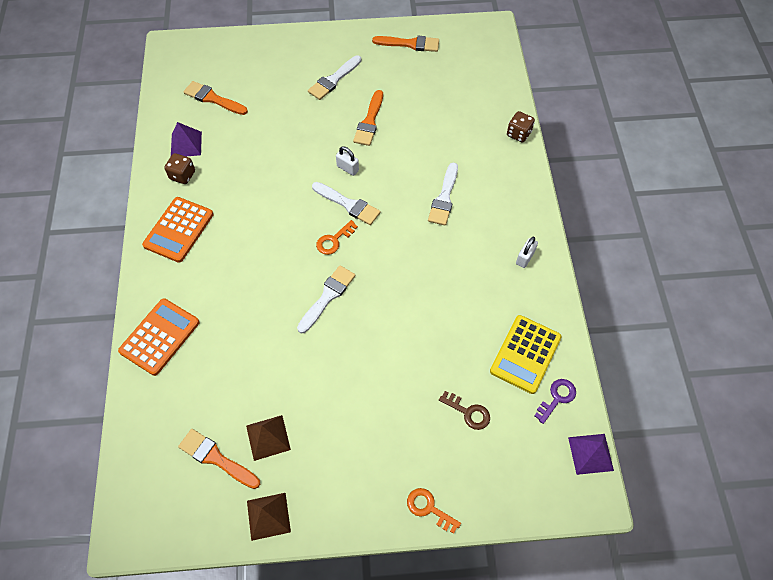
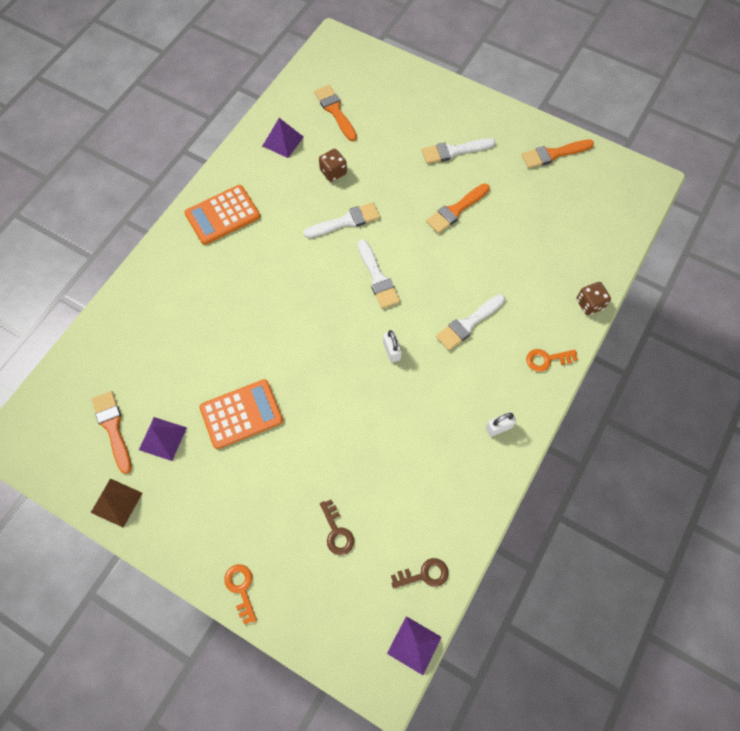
camera: 35 degrees right, 5 degrees up
(160, 337) = (143, 299): orange calculator -> orange calculator (241, 414)
(182, 175) = (260, 168): brown dice -> brown dice (333, 172)
(268, 437) = (162, 438): brown pyramid -> purple pyramid
(327, 296) = (297, 350): white brush -> white brush (346, 221)
(334, 240) = (340, 303): orange key -> orange key (546, 359)
(347, 168) = (402, 243): white padlock -> white padlock (392, 351)
(410, 44) = (553, 154): orange brush -> orange brush turned 120 degrees clockwise
(525, 354) = (427, 516): yellow calculator -> none
(557, 398) = (424, 574): purple key -> brown key

